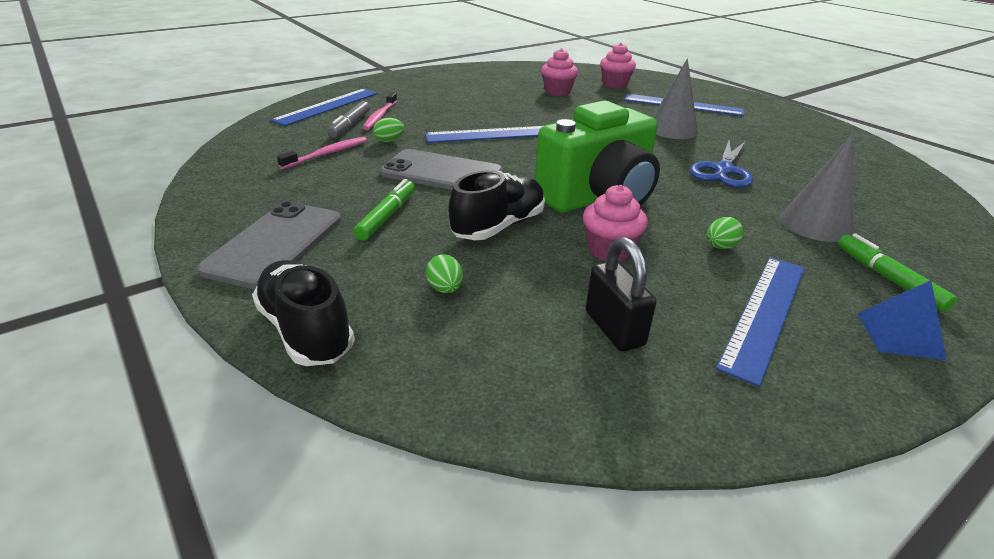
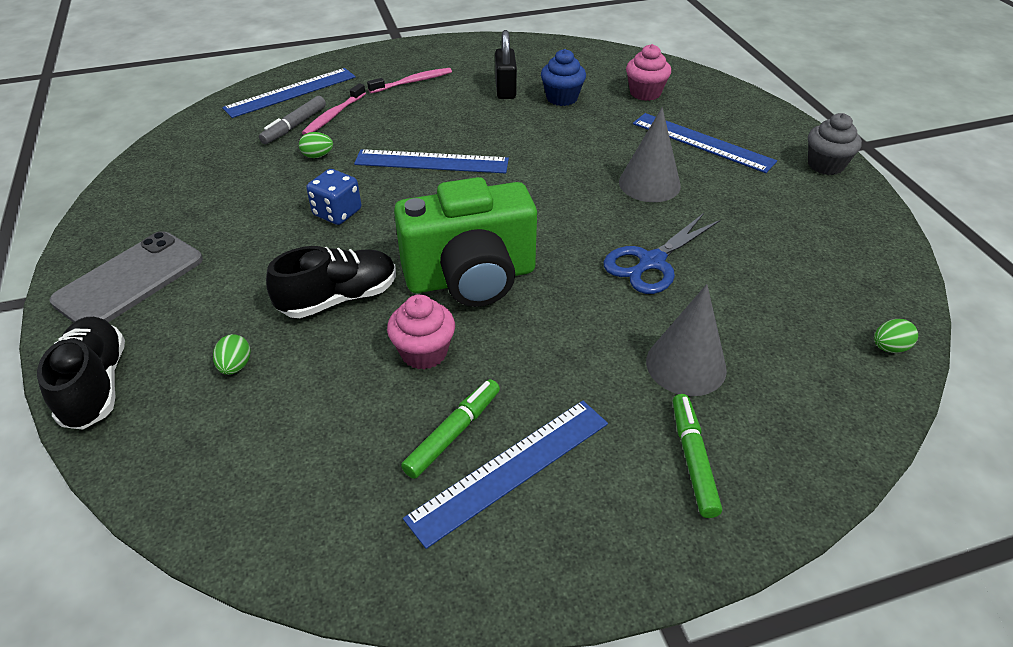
camera: 20 degrees right, 10 degrees up
(327, 154) = (246, 166): pink toothbrush -> pink toothbrush (413, 82)
(387, 216) = (245, 264): green marker -> green marker (453, 433)
(442, 173) = (337, 213): grey phone -> blue dice
(557, 91) = (562, 98): pink cupcake -> blue cupcake
(614, 328) = (349, 449): black padlock -> black padlock (505, 90)
(720, 247) = (543, 373): green egg -> green egg (889, 348)
(775, 108) = (825, 165): none -> grey cupcake
(899, 335) = (627, 532): blue pyramid -> none

